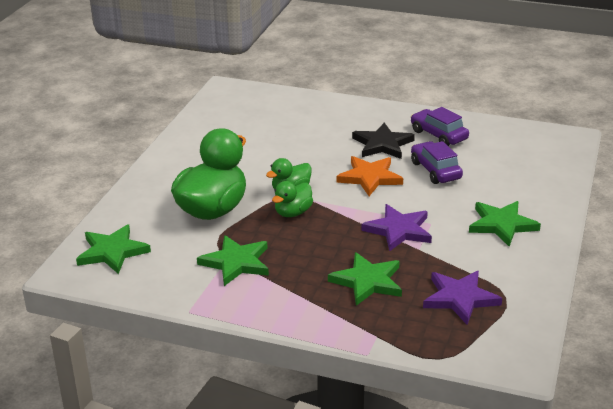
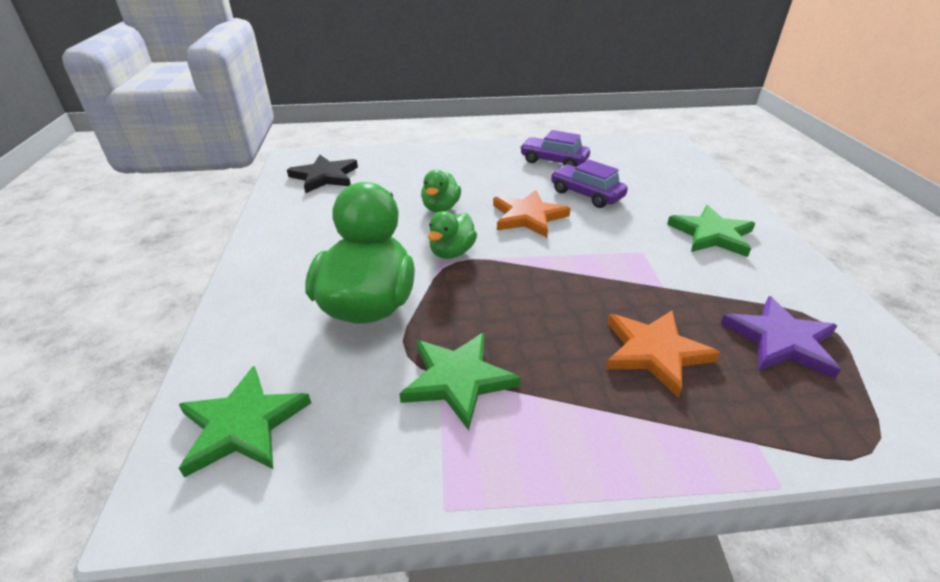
camera: 25 degrees left, 5 degrees up
(293, 213) = (477, 280): green duck -> green duck (441, 208)
(367, 281) = (654, 352): green star -> orange star
(382, 144) = (508, 180): black star -> black star (325, 176)
(398, 230) = (618, 269): purple star -> none

